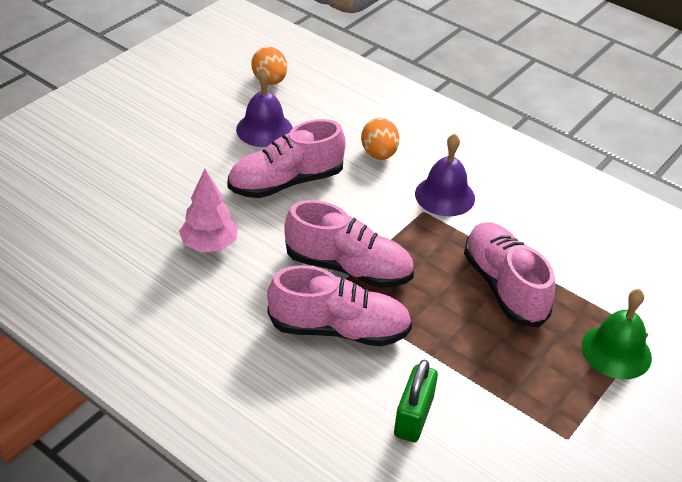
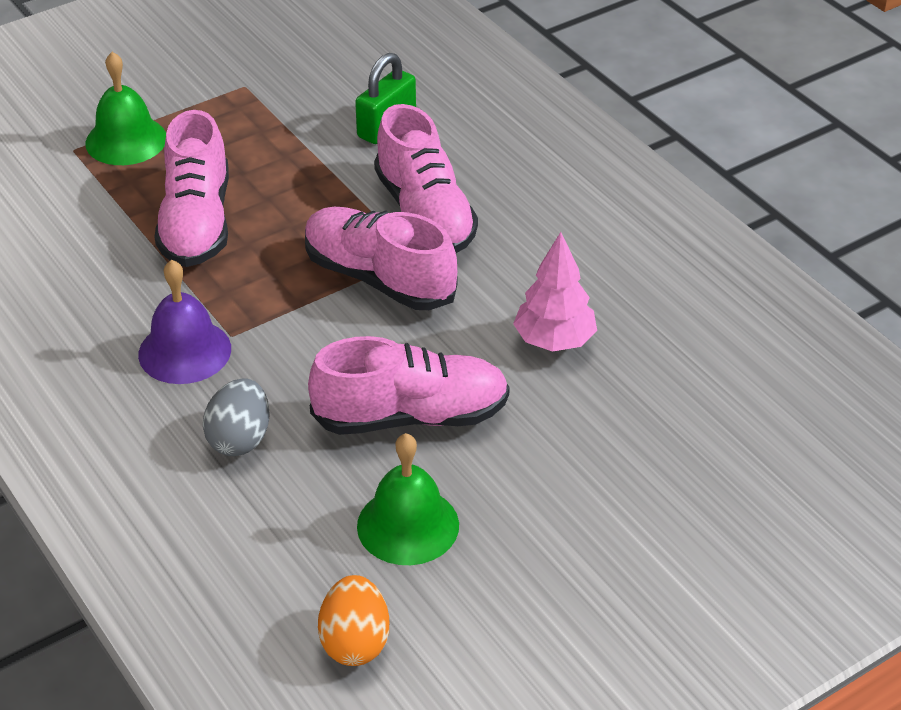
camera: 160 degrees left, 0 degrees up
(264, 129) = (408, 525): purple bell -> green bell
(339, 329) = (425, 214): pink shoe -> pink shoe turned 135 degrees counterclockwise
(379, 154) = (240, 439): orange egg -> grey egg

